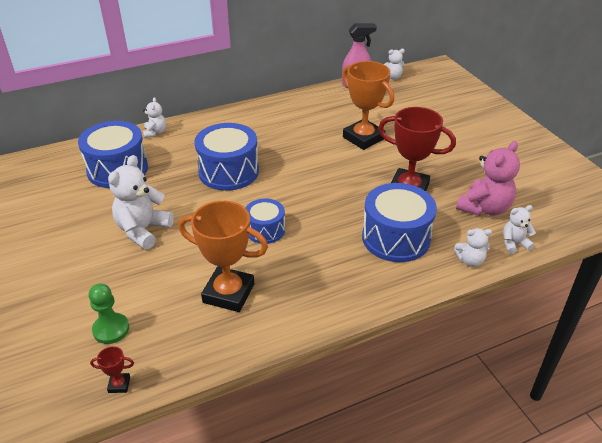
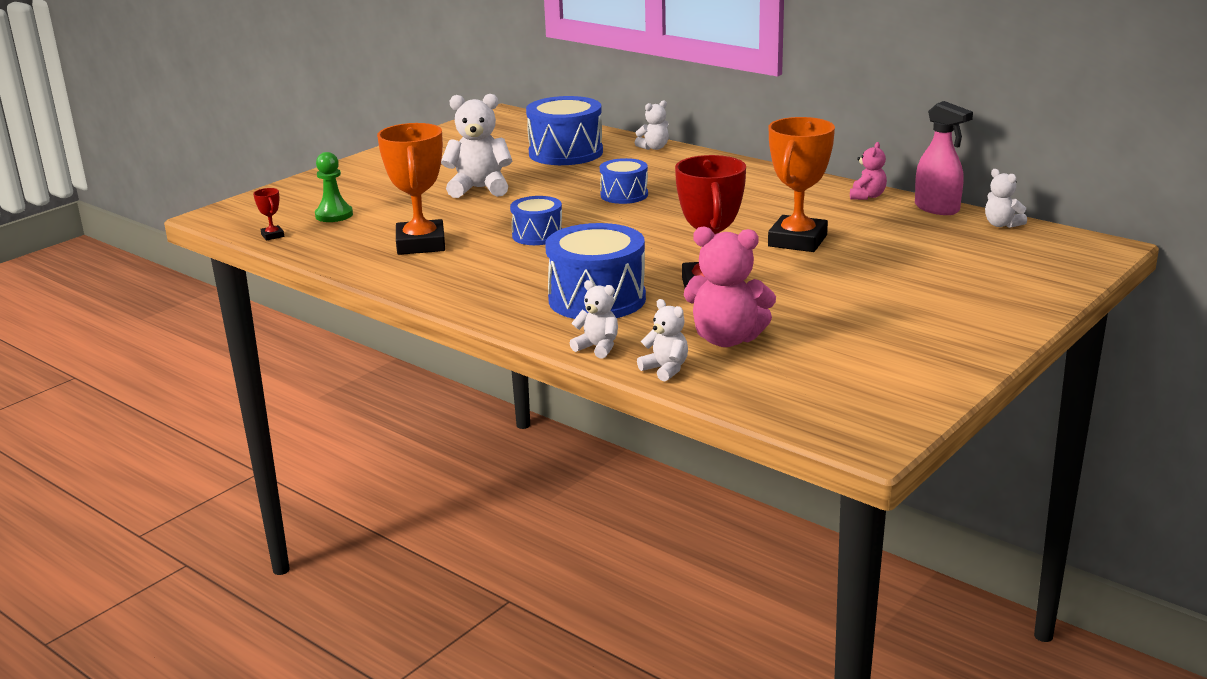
camera: 65 degrees right, 15 degrees down
(229, 171) = (624, 195): blue drum -> blue drum, size x0.59
(319, 95) = (867, 196): none -> pink teddy bear
(470, 261) = (597, 347): white teddy bear -> white teddy bear turned 150 degrees clockwise

